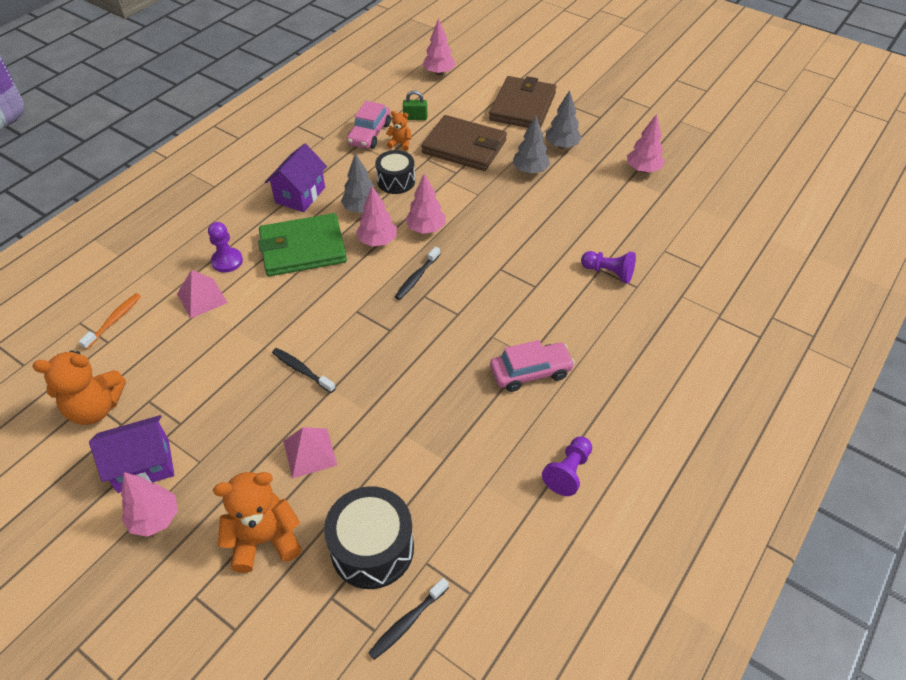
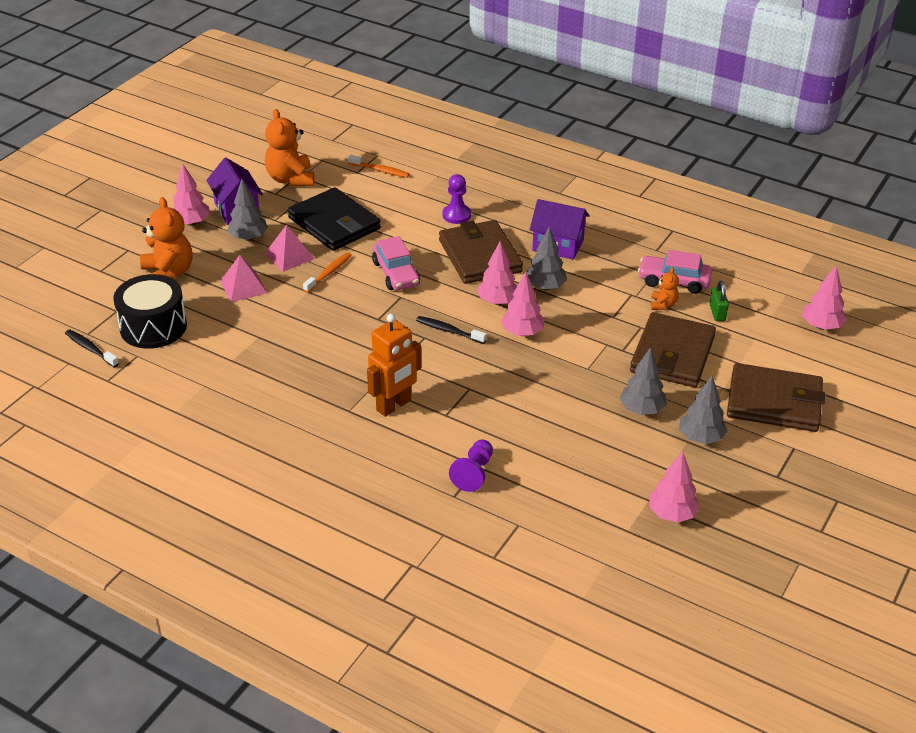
camera: 85 degrees right, 10 degrees down
(202, 298) = (409, 209): pink pyramid -> pink pyramid (289, 256)
(208, 364) = (334, 223): none -> black wallet
(210, 450) = (248, 238): none -> grey tree
(302, 248) = (480, 256): green wallet -> brown wallet
(302, 370) = (329, 273): black toothbrush -> orange toothbrush
(396, 181) = (595, 306): black drum -> none
(523, 322) = (394, 406): none -> orange robot
(530, 372) = (328, 412): pink car -> pink car (396, 273)
(568, 471) = (213, 436): purple pawn -> none

